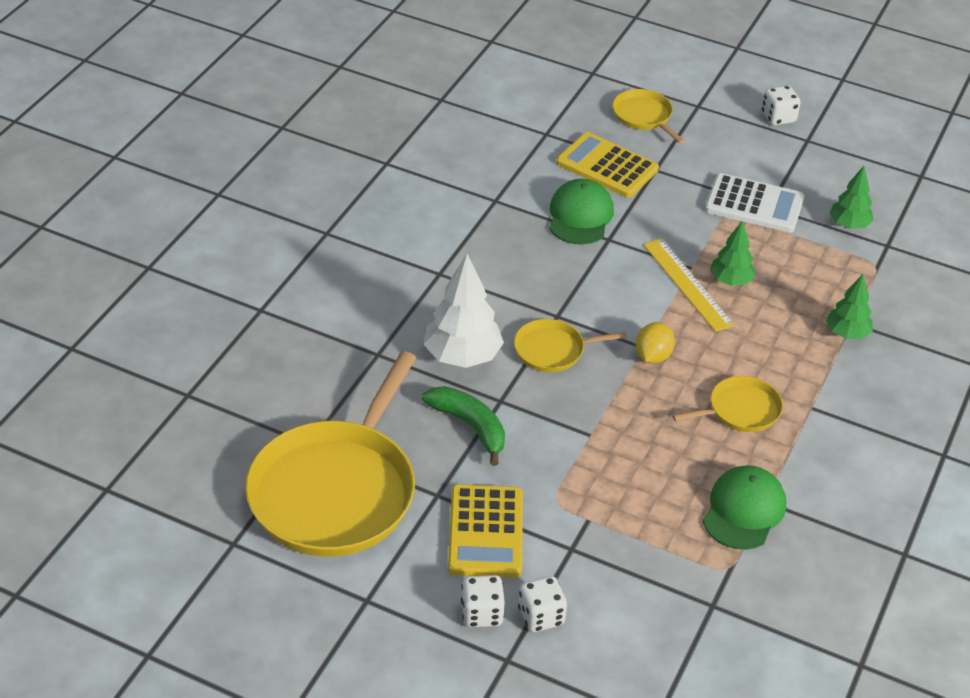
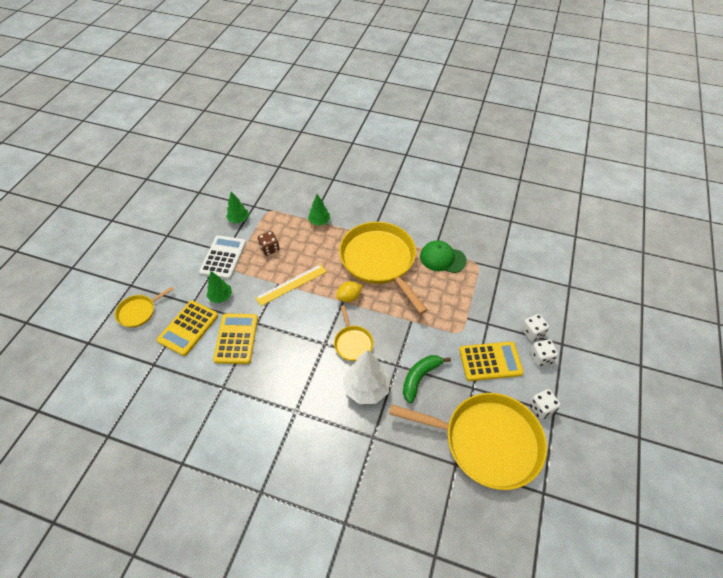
camera: 95 degrees left, 10 degrees up
(580, 216) = (236, 338): green cap -> yellow calculator
(652, 356) = (349, 297): yellow lemon -> yellow lemon turned 45 degrees counterclockwise
(730, 281) = (286, 266): green tree -> green tree (221, 297)
(740, 410) = (379, 261): yellow pan -> yellow pan, size x2.18
(774, 261) = (269, 249): none -> brown dice
(778, 117) = (145, 247): white dice -> white dice (541, 408)

